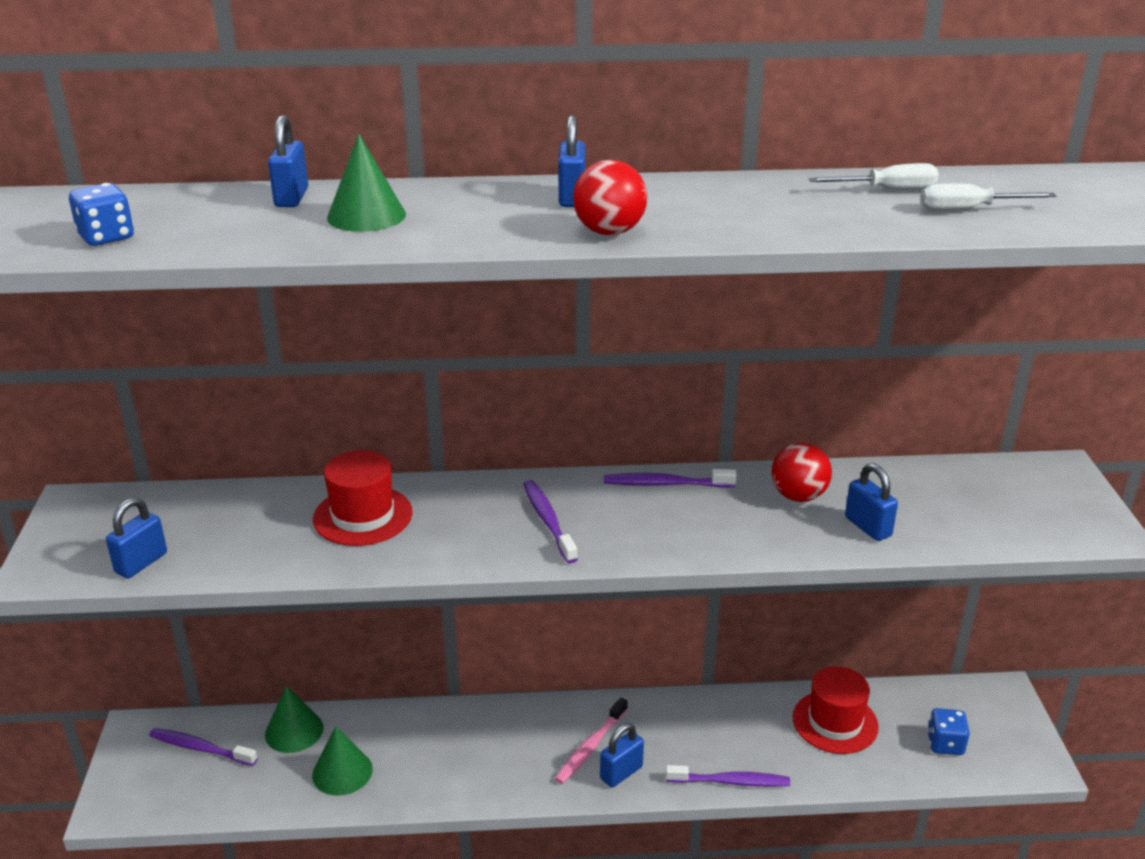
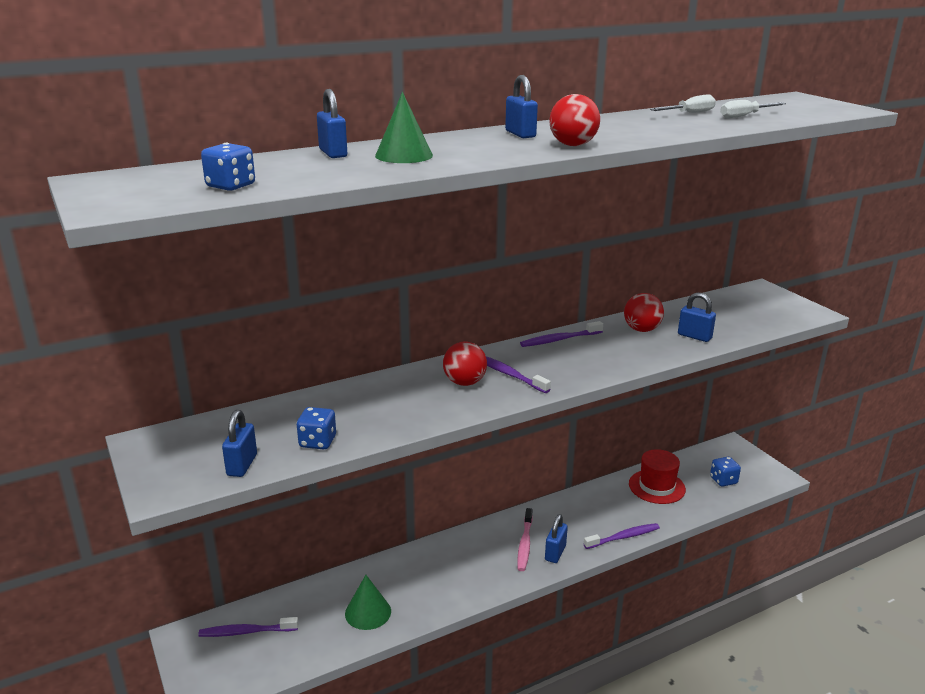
camera: 25 degrees left, 5 degrees down
(242, 556) = (317, 442): none -> blue dice
(294, 731) = (312, 598): green cone -> none
(363, 516) = (381, 399): red hat -> none
(482, 519) = (464, 382): none -> red ball

